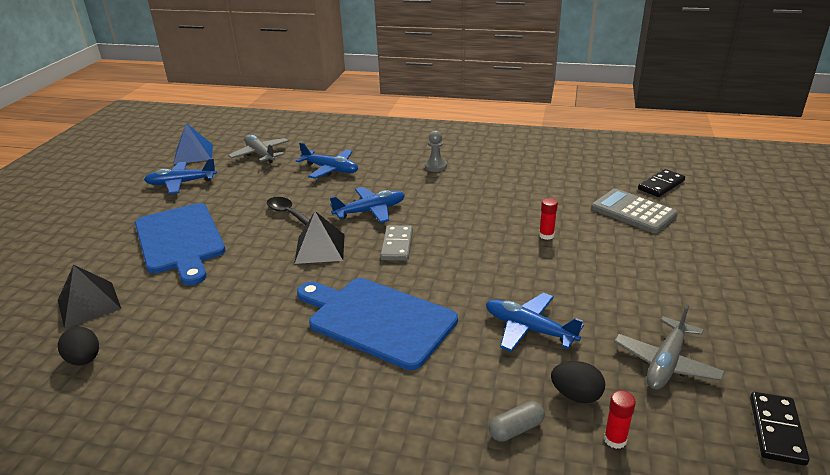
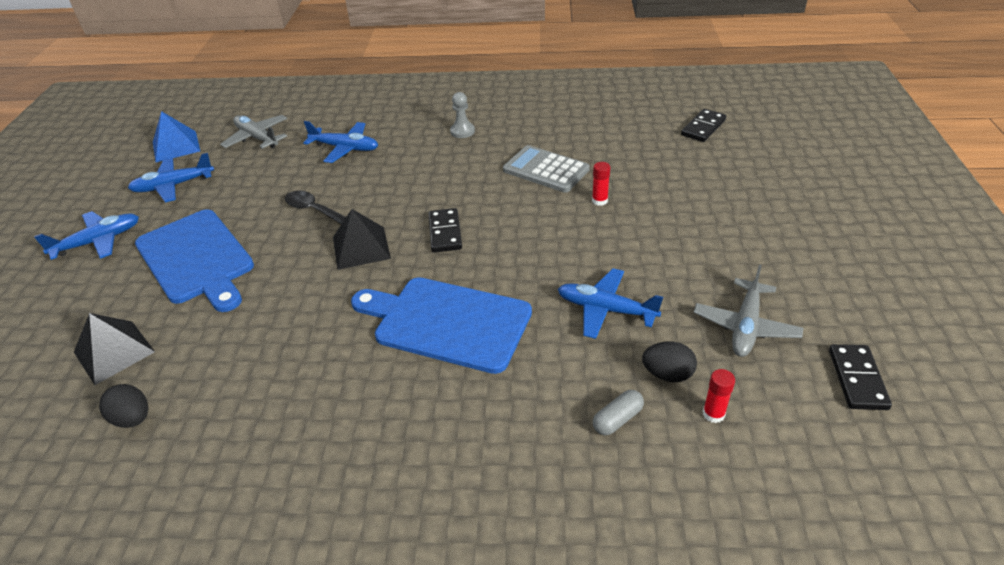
camera: 10 degrees left, 10 degrees up
(370, 211) = (405, 195): blue plane -> blue plane (98, 241)
(397, 245) = (445, 232): grey domino -> black domino
(633, 212) = (682, 162): grey calculator -> grey calculator (546, 170)

